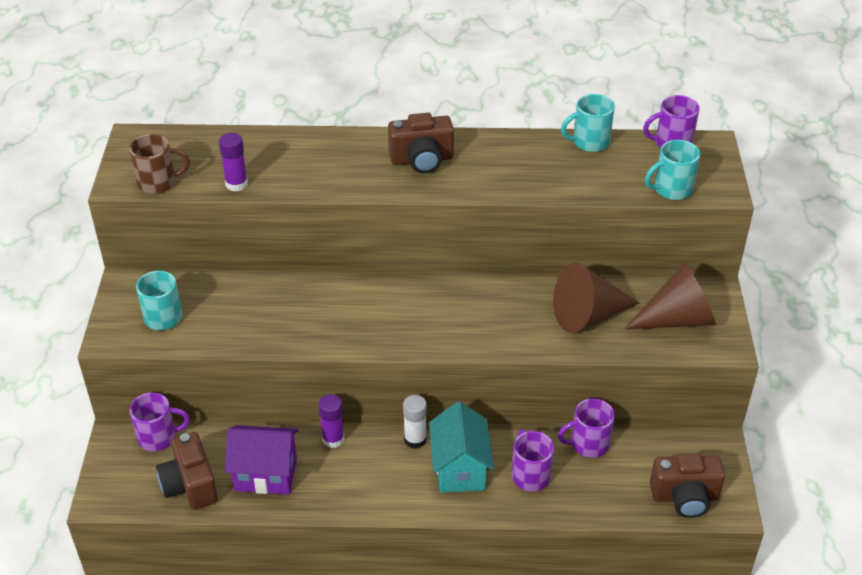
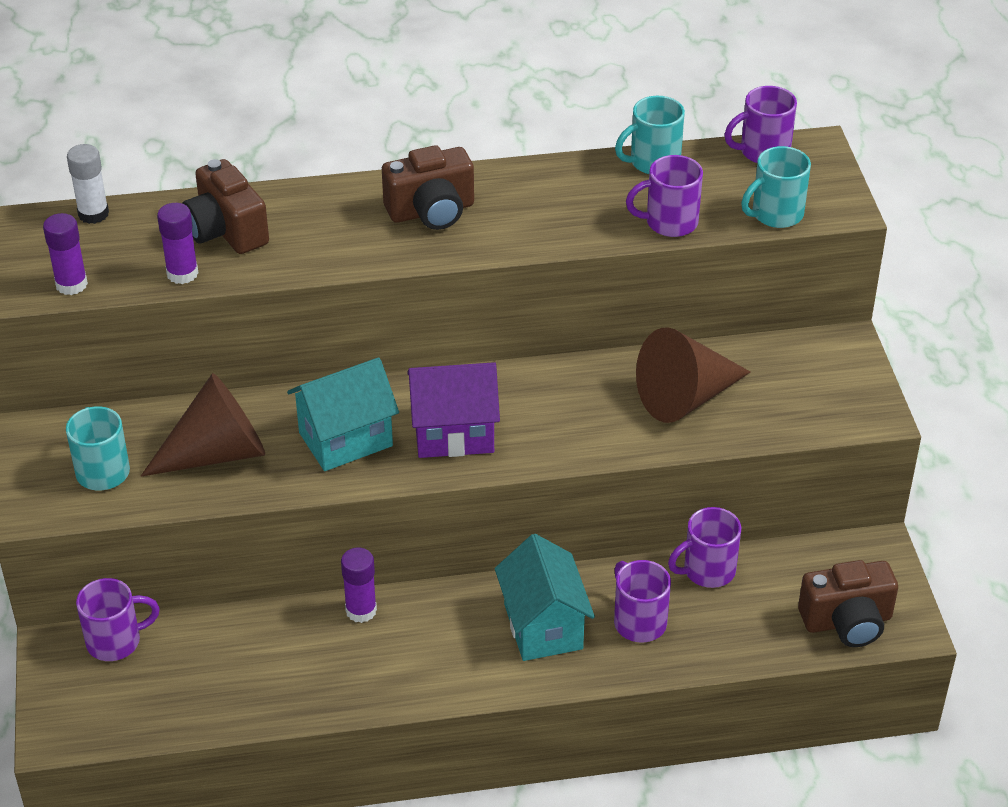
camera: 10 degrees left, 0 degrees up
(159, 183) = (71, 284): brown mug -> purple glue stick
(190, 485) = (177, 699): brown camera -> brown camera (226, 231)
(266, 474) = (279, 670): purple house -> purple house (454, 433)
(337, 315) = (345, 439): none -> turquoise house
(415, 439) = (473, 596): white glue stick -> white glue stick (93, 214)
(591, 187) = (669, 222): none -> purple mug
(677, 319) = (804, 387): brown cone -> brown cone (217, 453)

